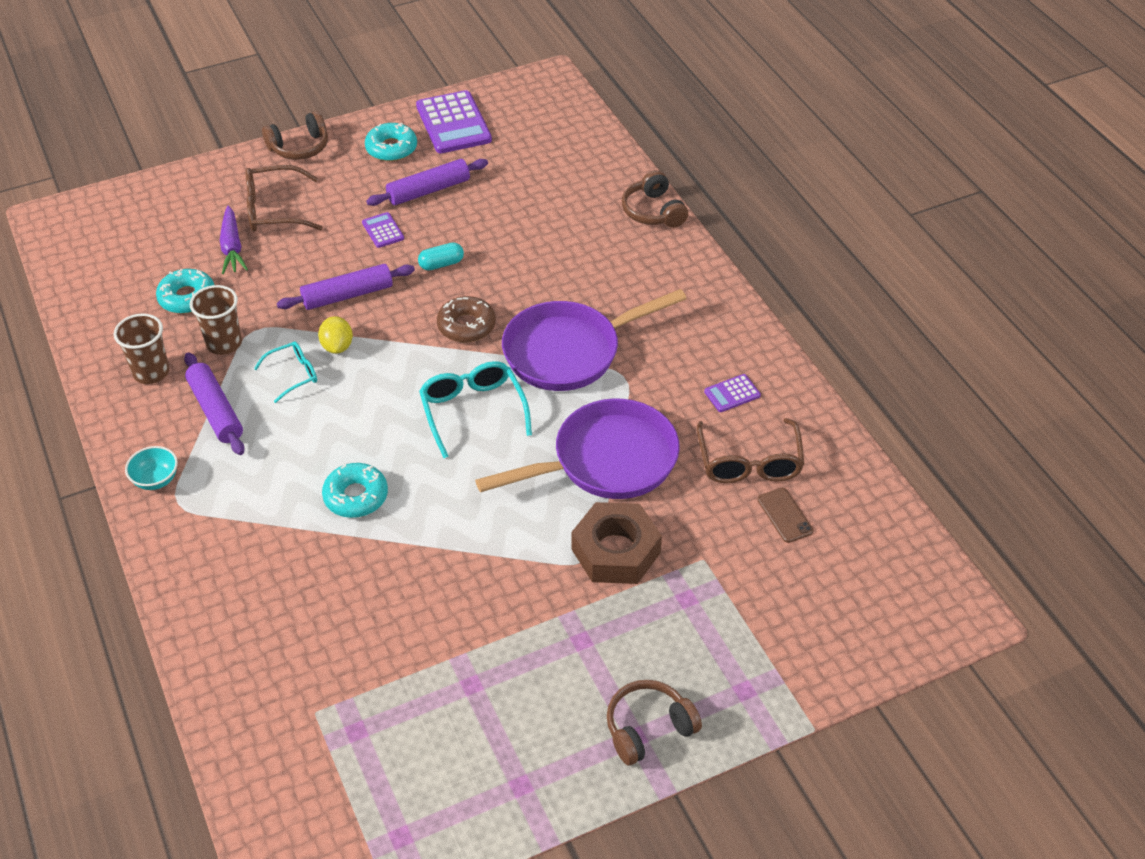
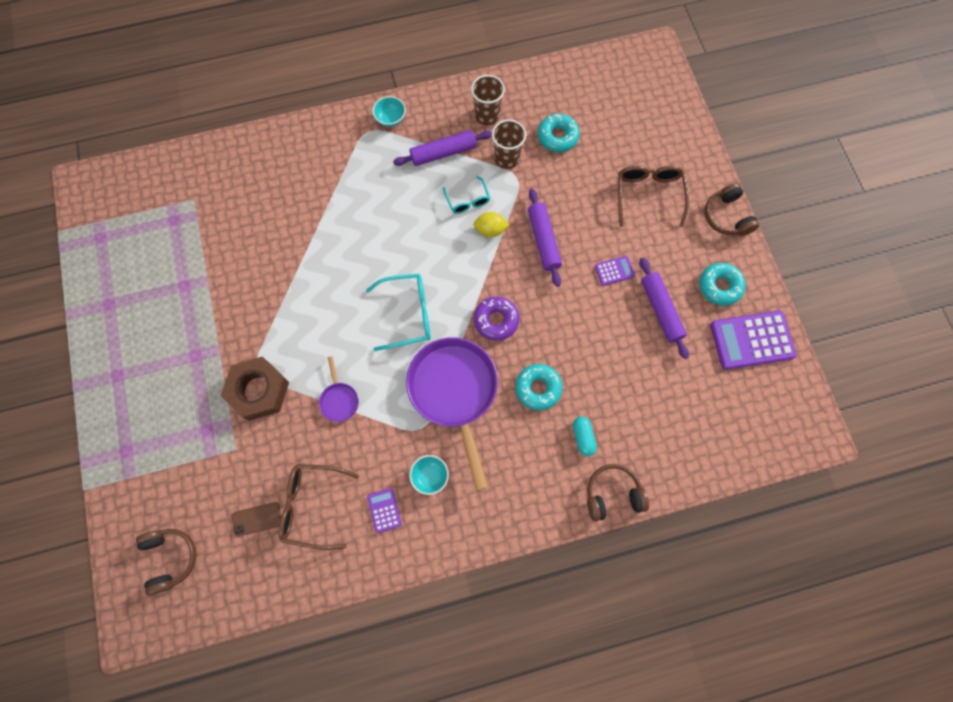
camera: 100 degrees right, 25 degrees up
(232, 247) = (608, 166): purple carrot -> none
(356, 496) = (348, 232): turquoise donut -> turquoise donut (538, 388)
(441, 264) = (568, 310): turquoise capsule -> turquoise capsule (583, 437)
(466, 326) = (496, 320): brown donut -> purple donut
(607, 461) = (339, 400): purple pan -> purple pan, size x0.43
(648, 728) = (119, 384): brown headphones -> brown headphones (170, 558)
(679, 359) = (430, 476): none -> turquoise bowl

